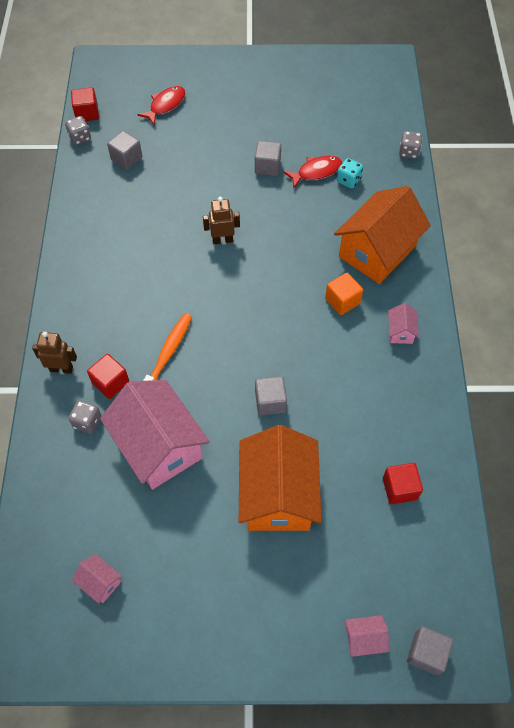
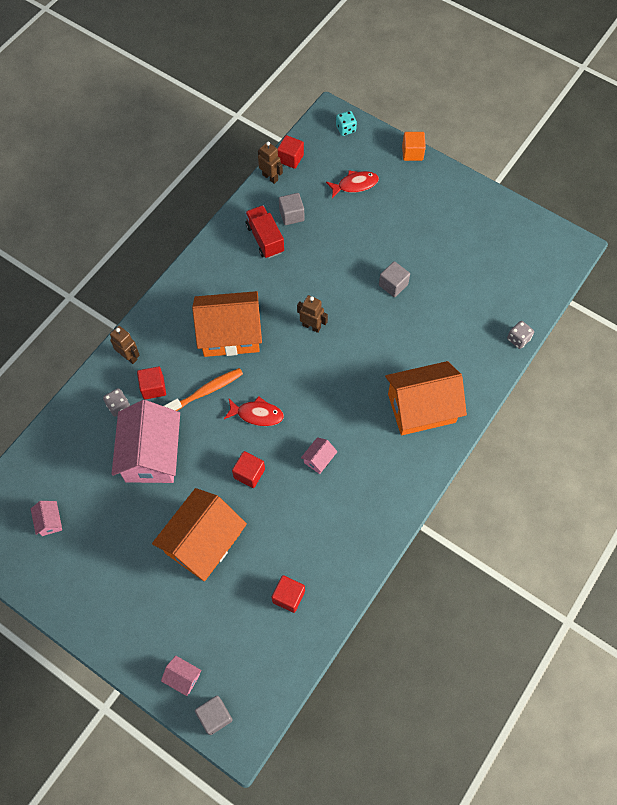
camera: 35 degrees right, 5 degrees up
(80, 138) = (270, 177): grey dice -> brown robot
(117, 191) = (265, 239): none -> red truck
(150, 290) = (230, 334): none -> orange house
(270, 402) = (249, 473): grey cube -> red cube
(316, 172) = (428, 312): red fish -> red fish (257, 414)
(342, 301) = (362, 431): orange cube -> orange cube (412, 153)
(348, 180) = (448, 334): turquoise dice -> turquoise dice (345, 129)
(400, 331) = (386, 483): pink house -> pink house (319, 459)

